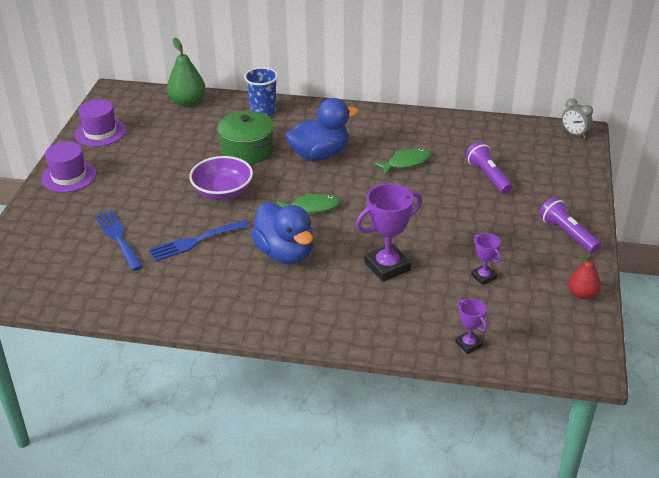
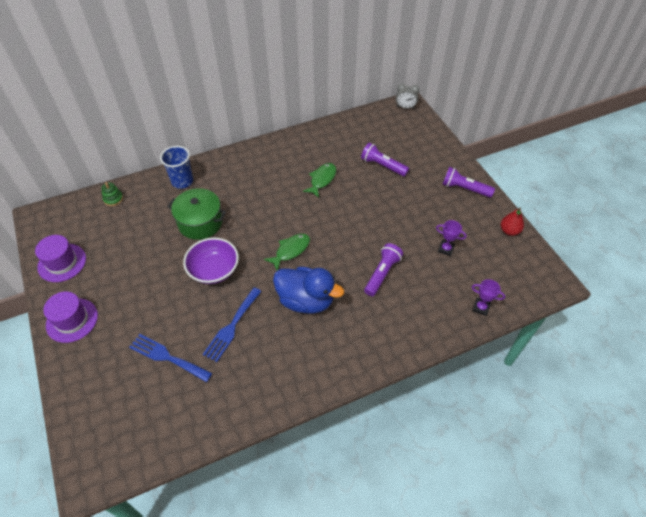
camera: 35 degrees left, 15 degrees up
(188, 102) = (113, 199): green pear -> green stacking toy
(319, 155) = (257, 201): blue duck -> none
(387, 266) = (382, 274): purple trophy -> purple flashlight

